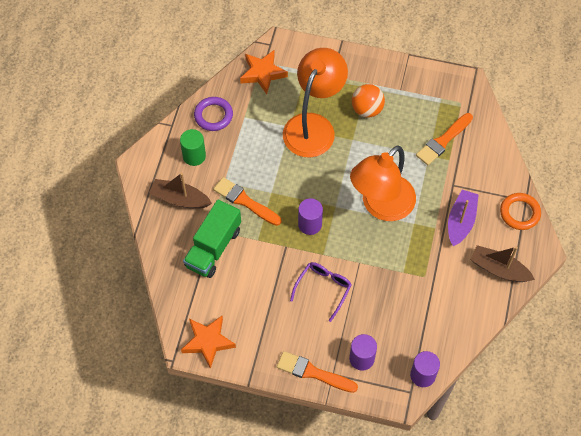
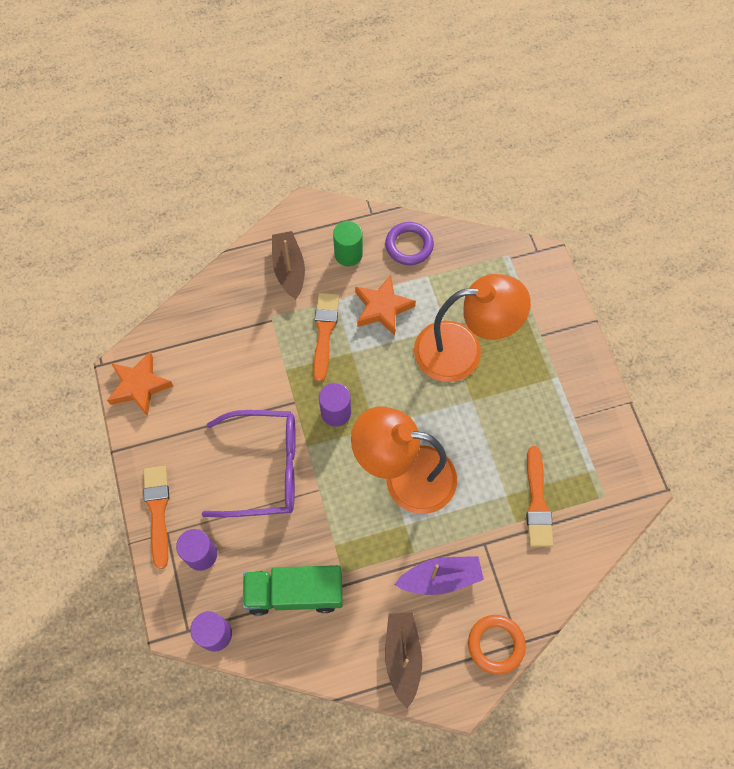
camera: 60 degrees right, 5 degrees up
(213, 248) = (251, 332): green truck -> green truck (295, 593)
(263, 73) = (494, 264): orange star -> orange star (382, 308)
(323, 289) = (264, 468): purple glasses -> purple glasses, size x1.67
(367, 109) = (522, 395): orange ball -> none
(443, 141) = (537, 502): orange brush -> orange brush turned 105 degrees counterclockwise

